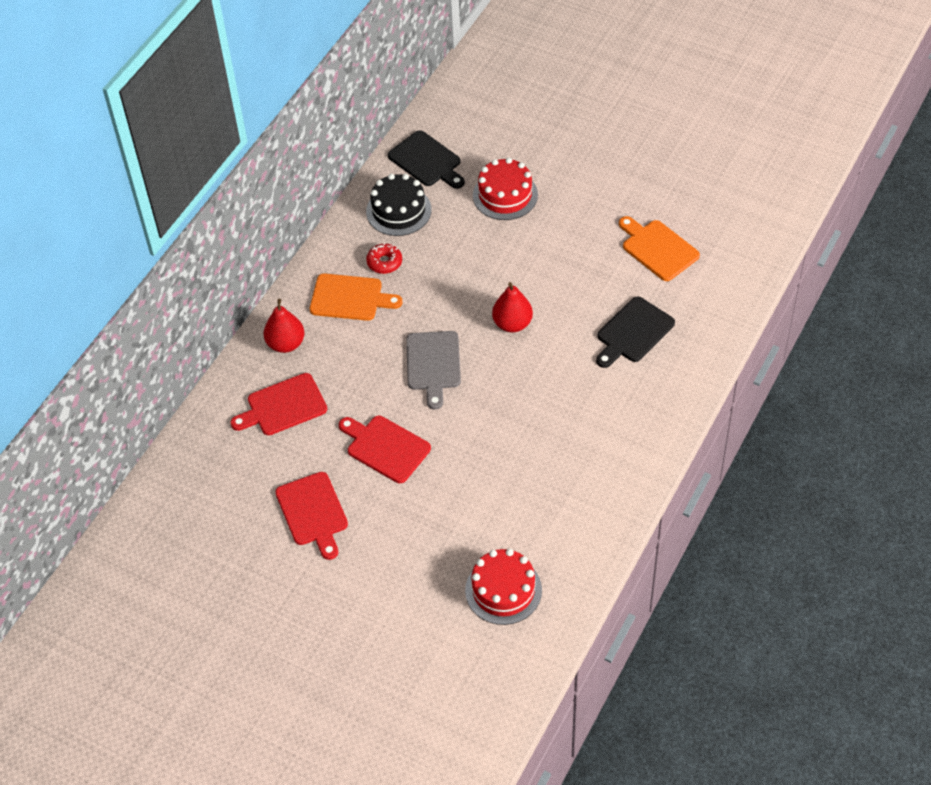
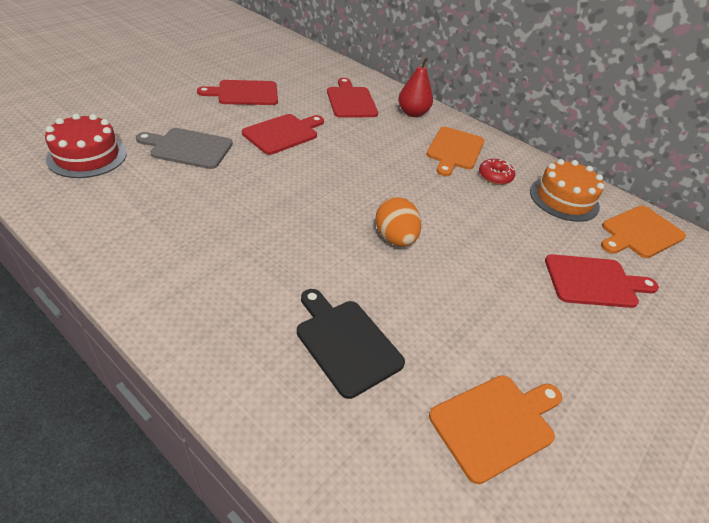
camera: 95 degrees right, 10 degrees down
(398, 210) = (564, 199): black cake -> orange cake
(427, 161) = (640, 233): black cutting board -> orange cutting board
(433, 364) = (361, 176): grey cutting board -> grey cutting board (188, 148)
(505, 195) = (594, 281): red cake -> red cutting board
(512, 323) = (395, 238): red pear -> orange egg

